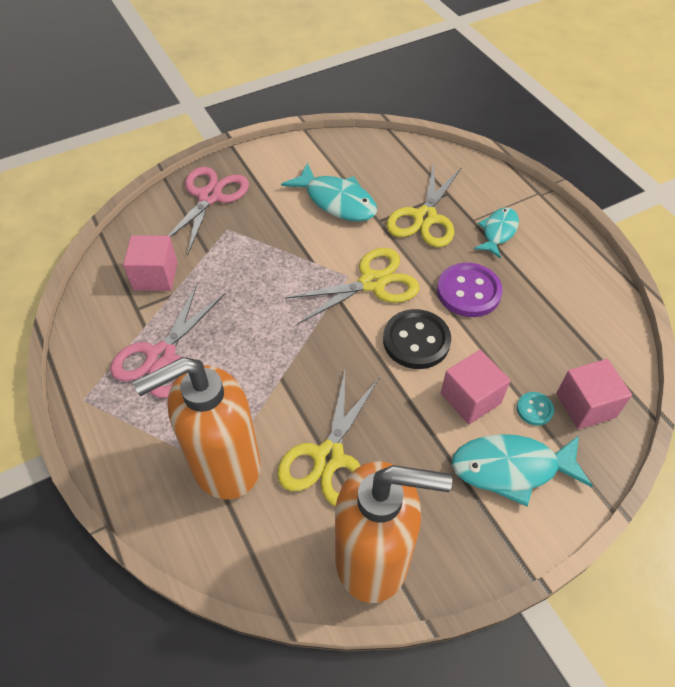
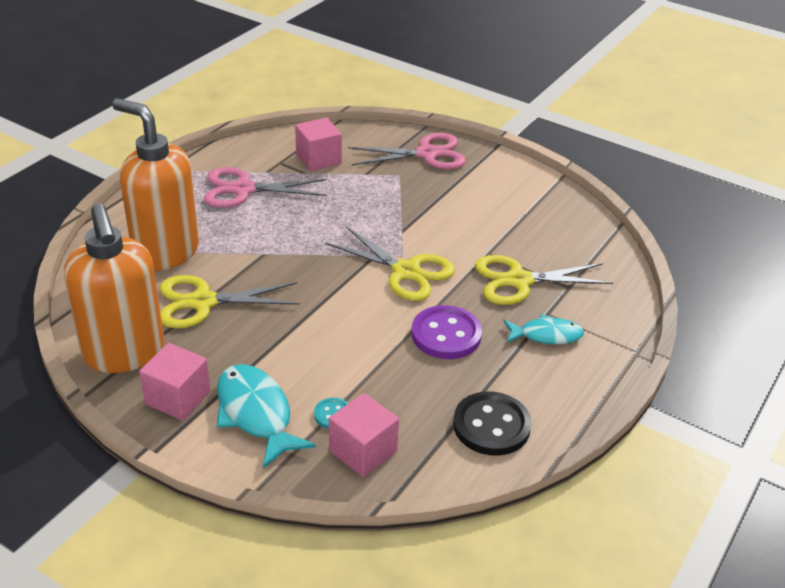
camera: 60 degrees right, 15 degrees down
(337, 201) = (488, 221): turquoise fish -> none
(416, 341) = (359, 317): black button -> black button (491, 426)
(470, 398) = (317, 368): pink cube -> pink cube (178, 398)

